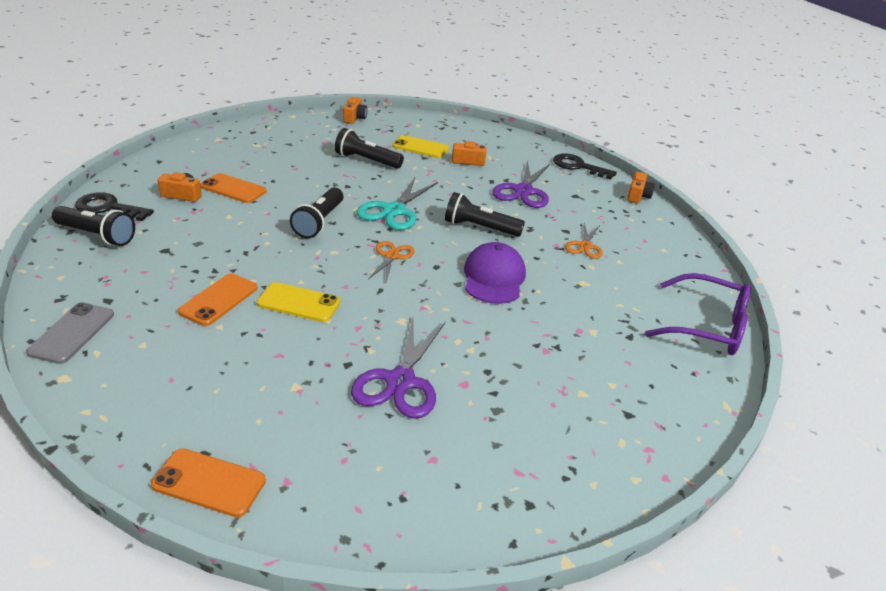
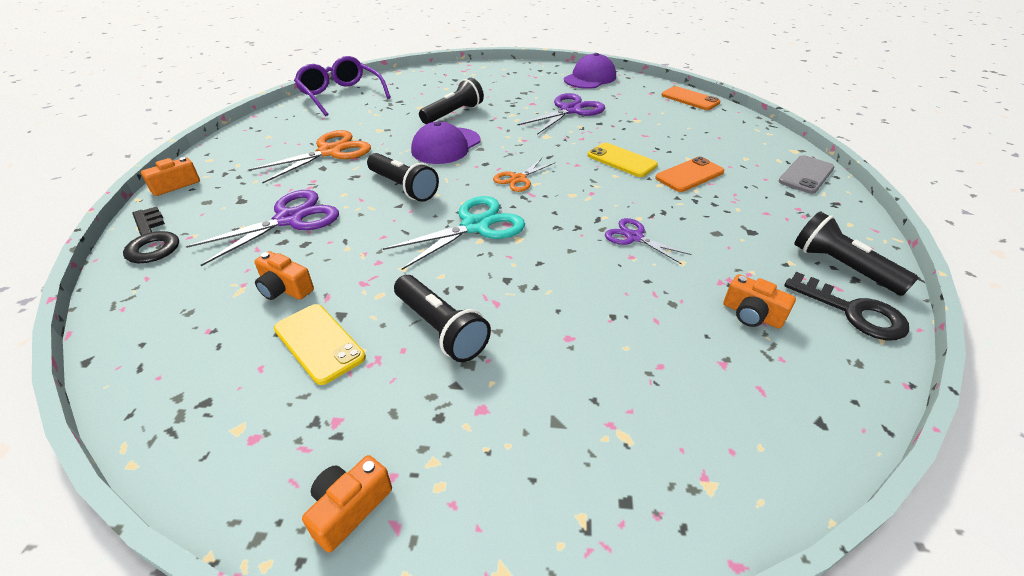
camera: 150 degrees left, 5 degrees up
(233, 189) = (675, 311): orange phone -> none
(268, 226) = (634, 237): none -> purple scissors
(319, 222) = (572, 230): black flashlight -> black flashlight (453, 114)
(418, 502) = (590, 78): none -> purple cap
(584, 246) = (330, 152): orange scissors -> orange scissors, size x1.69

